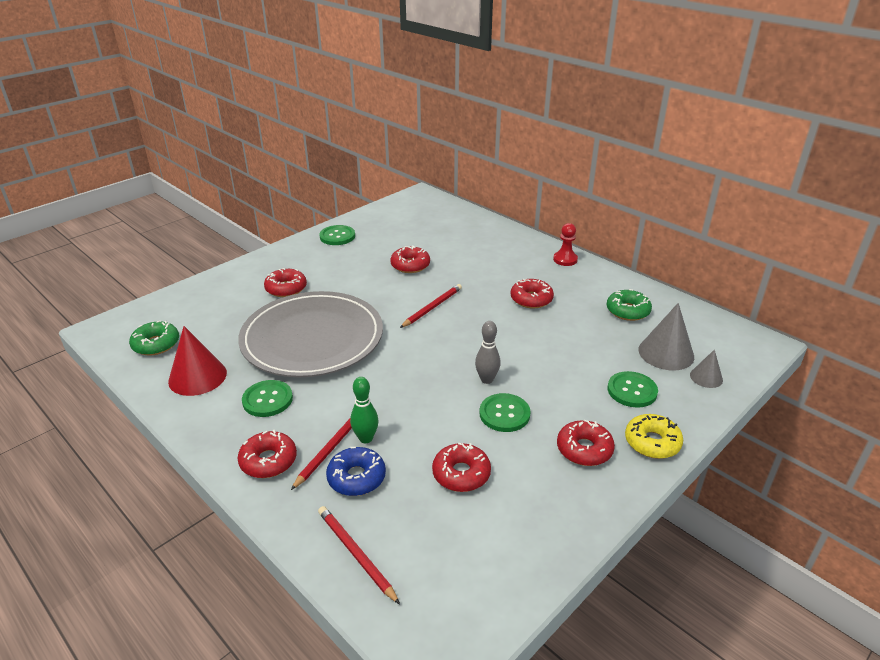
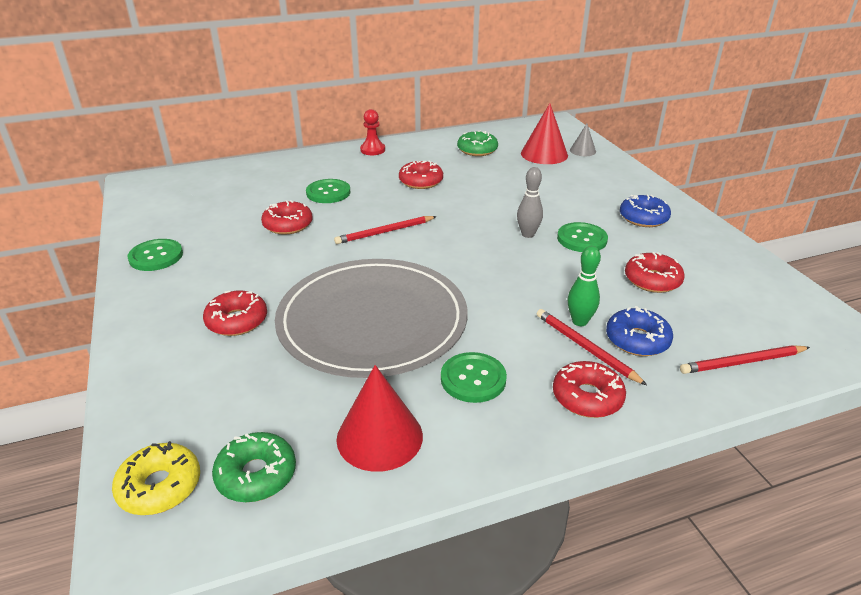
camera: 65 degrees left, 0 degrees up
(432, 307) = (385, 232): red pencil -> red pencil turned 90 degrees counterclockwise
(584, 449) = (643, 218): red donut -> blue donut
(632, 391) = (582, 180): green button -> green button (328, 193)
(652, 442) = (646, 191): yellow donut -> yellow donut (160, 486)
(666, 353) = (544, 154): grey cone -> red cone

